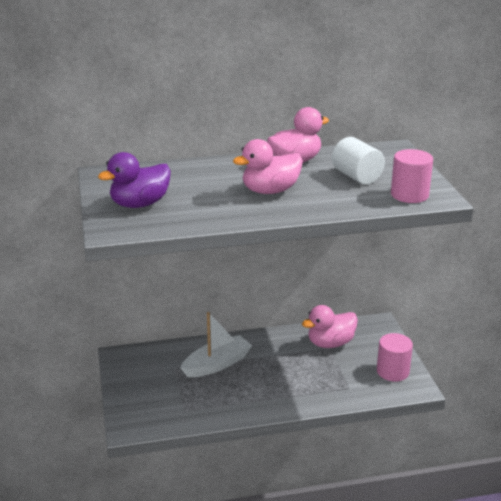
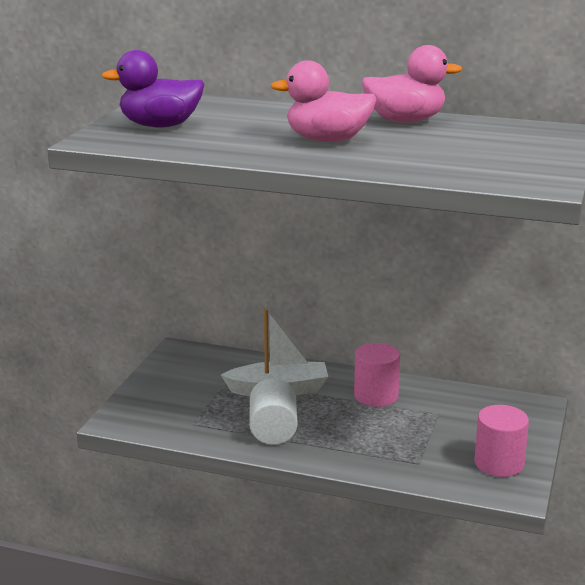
camera: 30 degrees right, 5 degrees down
(330, 343) = (444, 408): pink duck -> none
(356, 177) = (461, 146): white cylinder -> white cylinder (273, 431)
(409, 195) = (505, 174): pink cylinder -> pink cylinder (376, 396)

